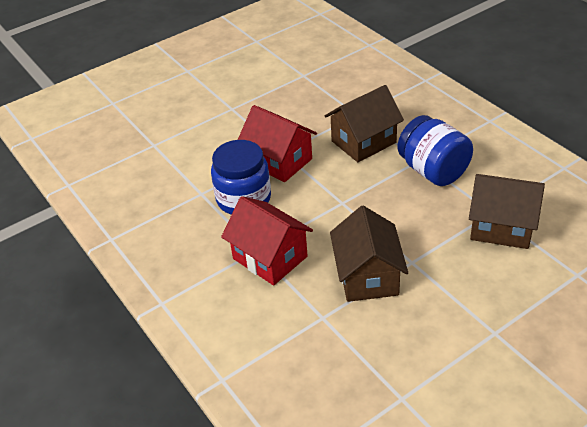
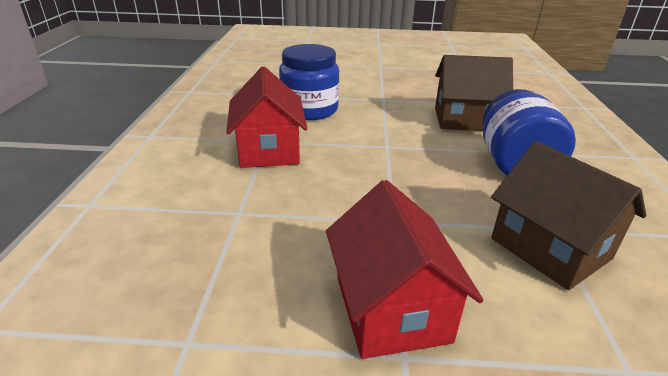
camera: 35 degrees right, 10 degrees down
(279, 161) = (372, 102): red house -> red house (391, 308)
(368, 276) = (330, 207): brown house -> none

